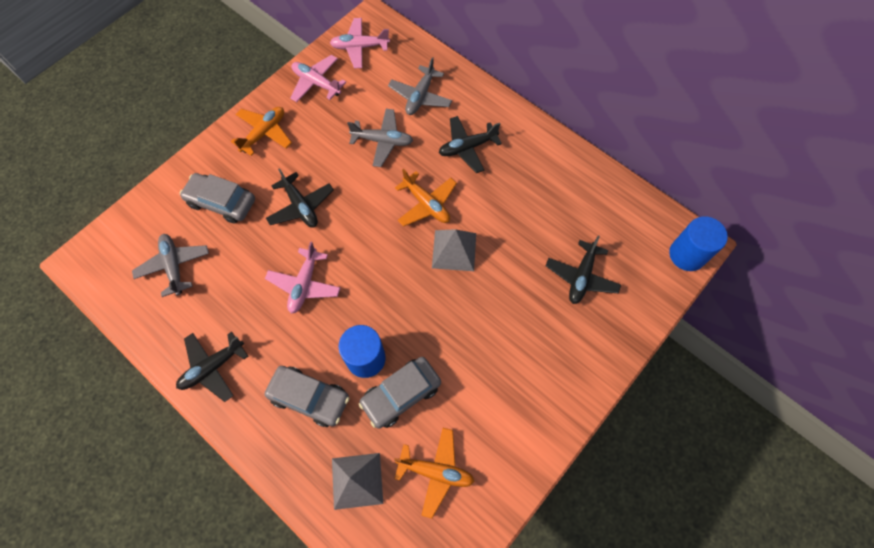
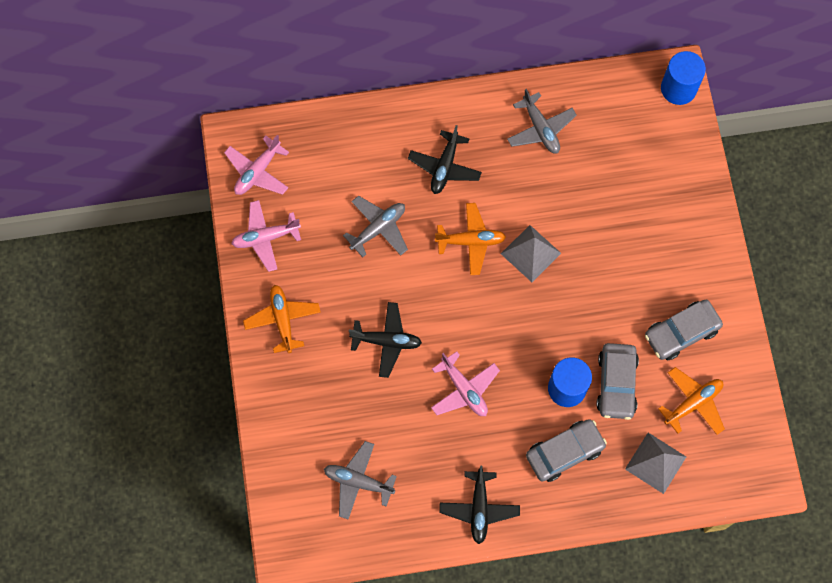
camera: 50 degrees left, 5 degrees up
(221, 202) = (326, 403): grey car -> grey car (681, 333)
(420, 96) = (359, 163): grey plane -> grey plane (540, 129)
(581, 277) = (632, 179): black plane -> none

